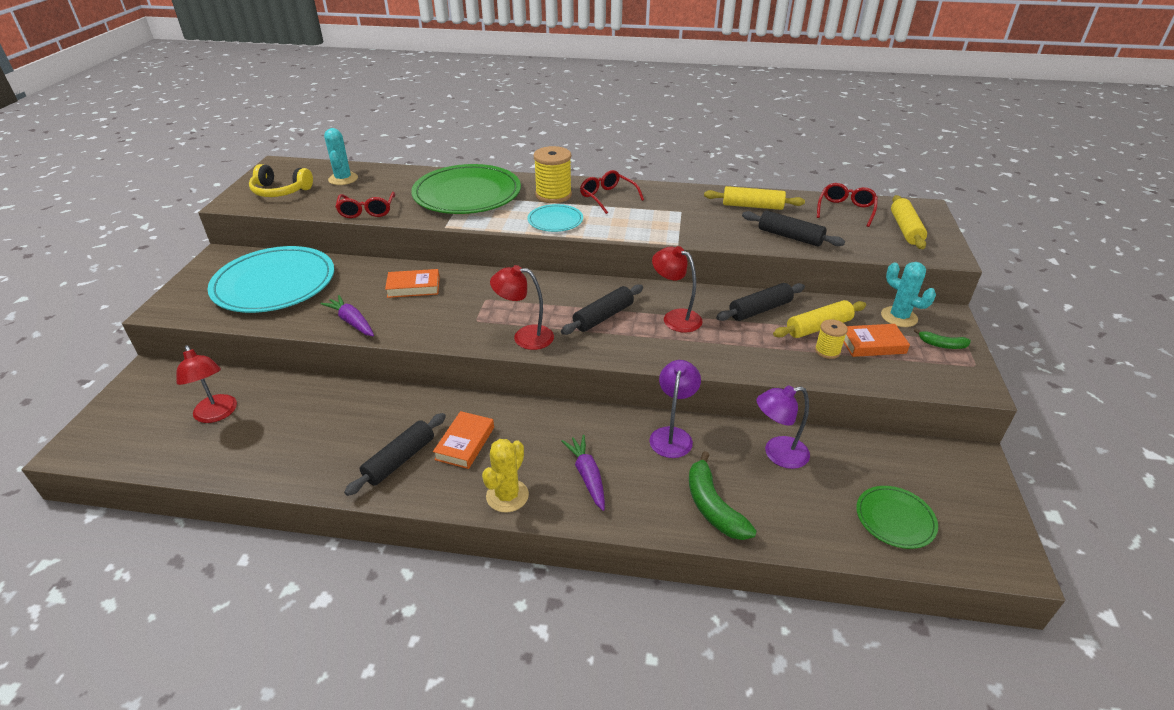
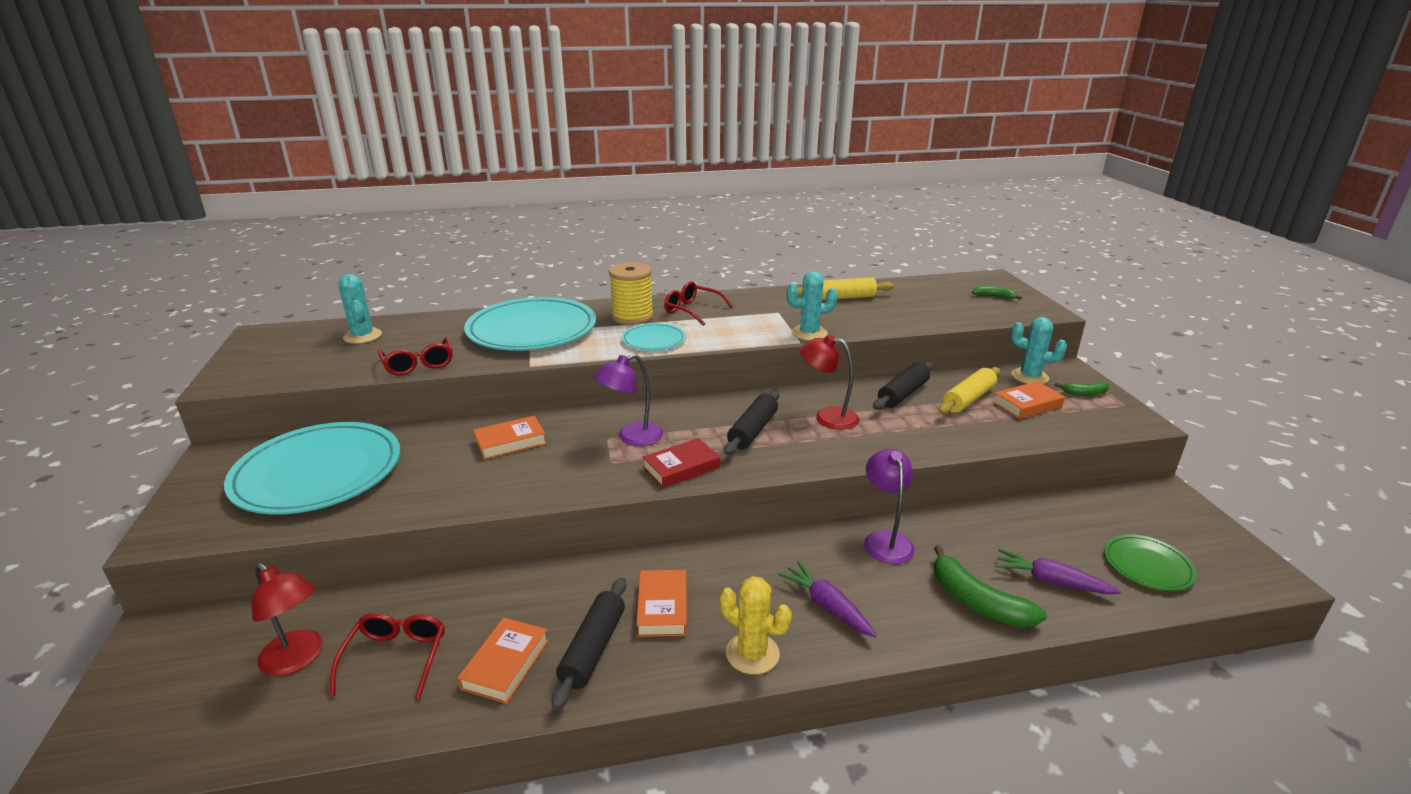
camera: 20 degrees left, 10 degrees down
(280, 191) = (284, 361): yellow headphones -> none
(337, 454) = (505, 664): none -> orange book
(352, 322) = (456, 495): purple carrot -> purple carrot (1051, 581)
(467, 194) = (532, 329): green plate -> turquoise plate
(507, 496) = (752, 653): yellow cactus -> yellow cactus turned 60 degrees counterclockwise
(525, 337) = (681, 468): red lamp -> red book
(692, 237) = (809, 333): none -> turquoise cactus
(777, 454) = (999, 532): purple lamp -> purple lamp (632, 437)
(790, 237) = (900, 318): black rolling pin -> none
(827, 351) = (993, 418): yellow spool -> none
(845, 210) = (929, 289): red glasses -> red glasses (396, 657)
(905, 229) = (994, 297): yellow rolling pin -> green banana

